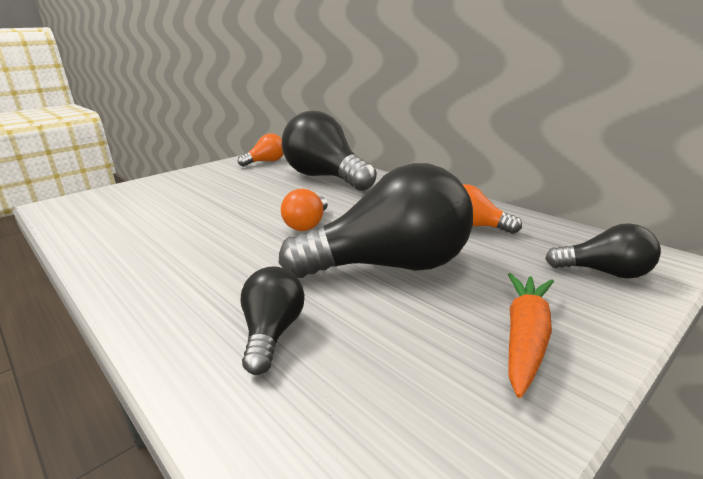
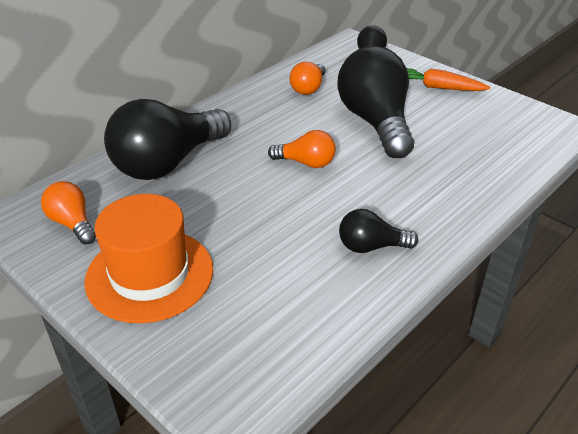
camera: 95 degrees left, 15 degrees up
(198, 181) = (149, 274): none -> orange hat
(272, 333) = (463, 160): black light bulb -> black light bulb (371, 246)

